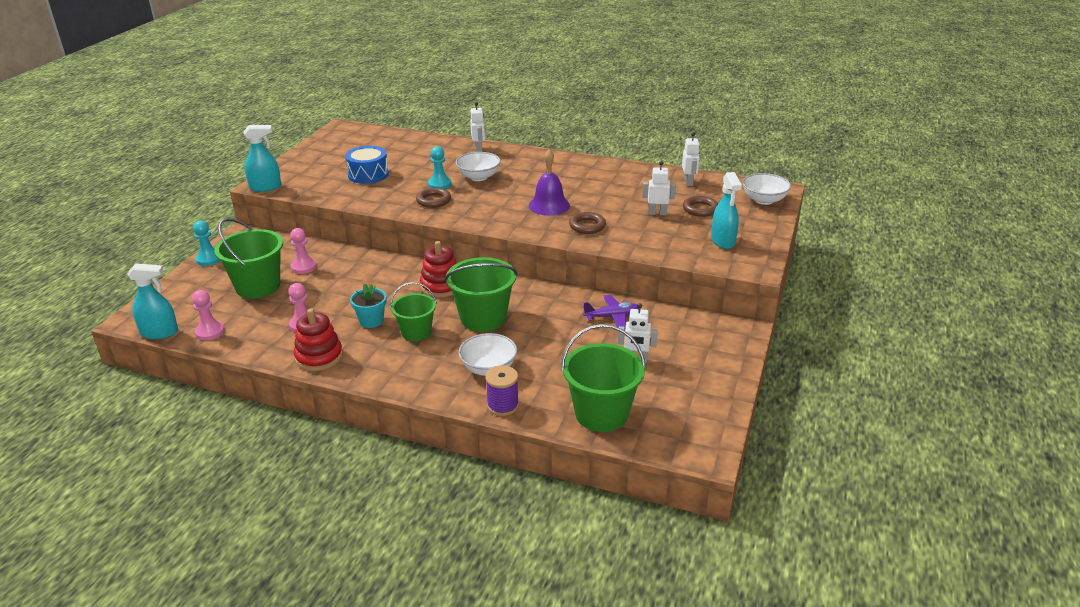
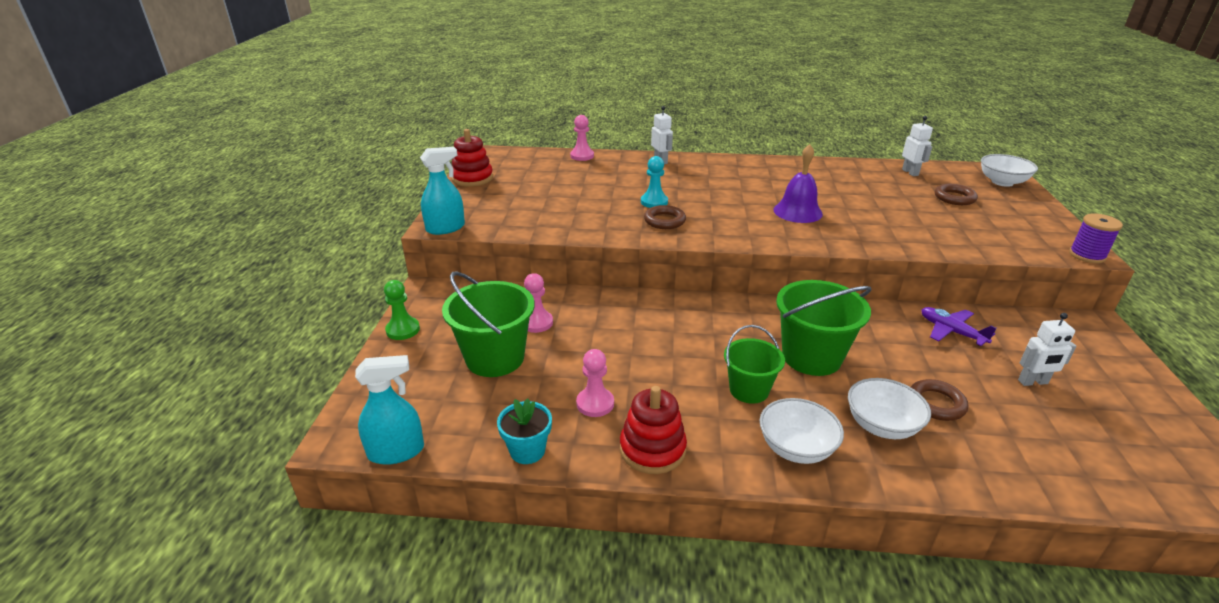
camera: 15 degrees left, 0 degrees up
(209, 259) = (403, 330): turquoise pawn -> green pawn
(210, 332) = (471, 437): pink pawn -> pink pawn (582, 156)
(368, 174) = (561, 200): blue drum -> none
(371, 321) = (679, 383): turquoise flower pot -> turquoise flower pot (527, 450)
(441, 286) = (725, 323): red stacking toy -> red stacking toy (472, 178)
(478, 177) = (690, 189): white bowl -> white bowl (796, 448)
(503, 405) = (950, 478): purple spool -> purple spool (1087, 255)
(587, 226) = (862, 229): brown ring -> brown ring (936, 403)
(601, 414) = (1075, 466): green bucket -> none
(612, 317) = (951, 332): purple plane -> purple plane turned 105 degrees counterclockwise
(657, 213) = (917, 207): white robot -> none
(723, 241) = (1017, 228): turquoise spray bottle -> none

